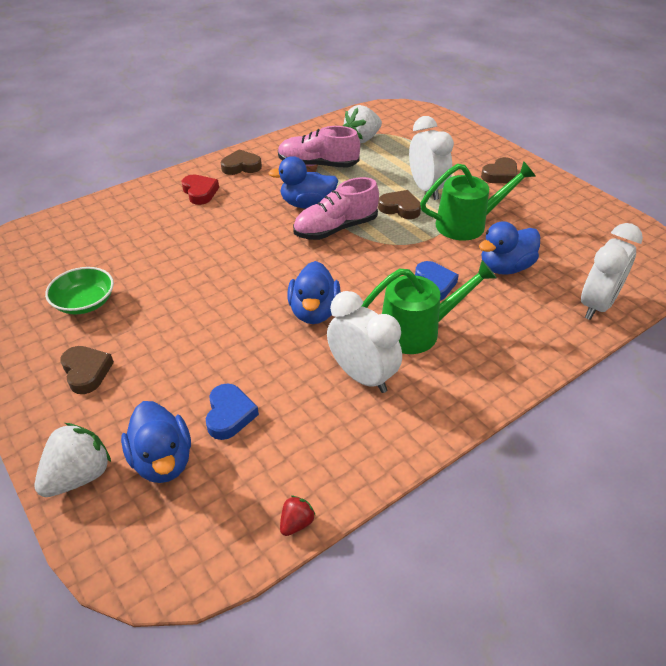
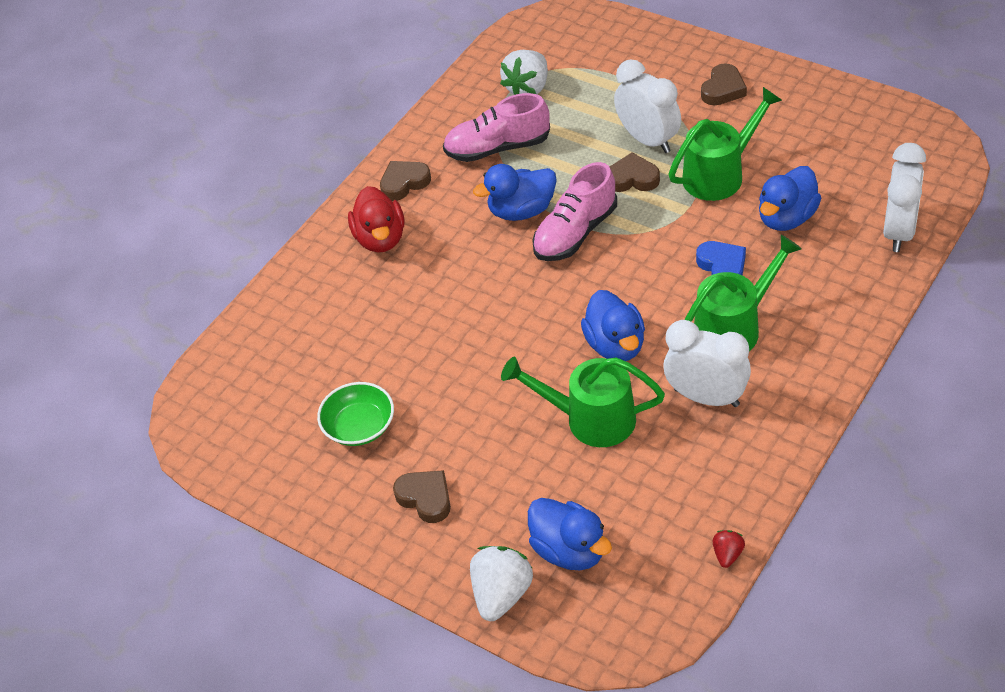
camera: 15 degrees left, 5 degrees up
(200, 192) = (380, 238): red heart -> red duck
(229, 415) = (602, 484): blue heart -> none
(256, 359) = (590, 419): none -> green watering can

